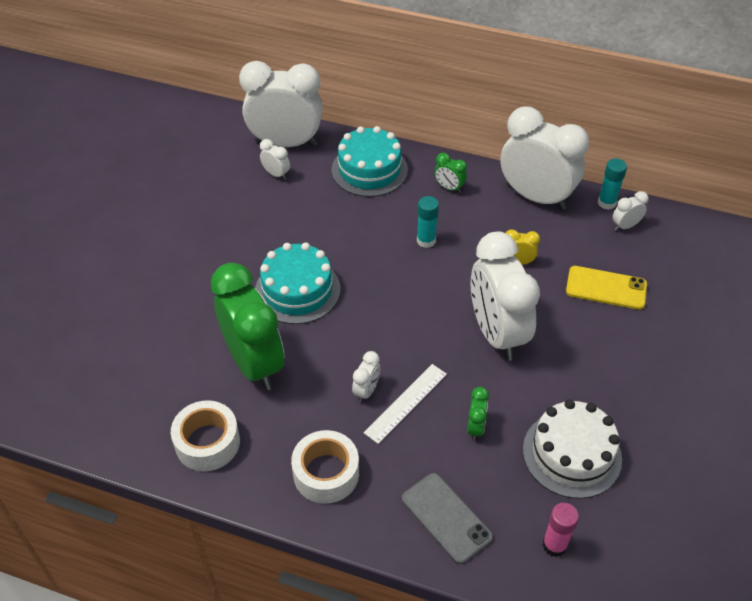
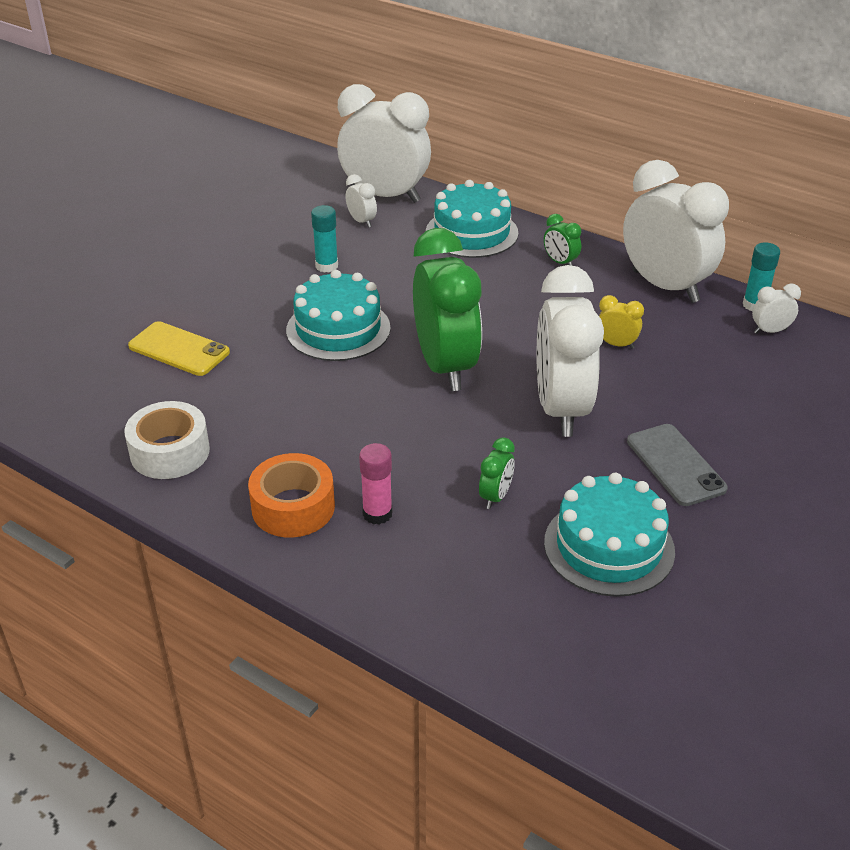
camera: 15 degrees right, 10 degrees down
(254, 363) = (257, 388): green clock -> green clock (445, 367)
(326, 473) = (293, 507): white tape -> orange tape
(366, 391) = (377, 437): white clock -> none
(406, 403) = (419, 457): white ruler -> none
(426, 241) = (511, 307): turquoise glue stick -> turquoise glue stick (326, 266)
(446, 517) = (420, 580): grey phone -> grey phone (675, 465)
(554, 545) = (547, 637): pink glue stick -> pink glue stick (377, 514)
(572, 454) = (609, 547): white cake -> turquoise cake
(606, 288) = (721, 388): yellow phone -> yellow phone (179, 349)

